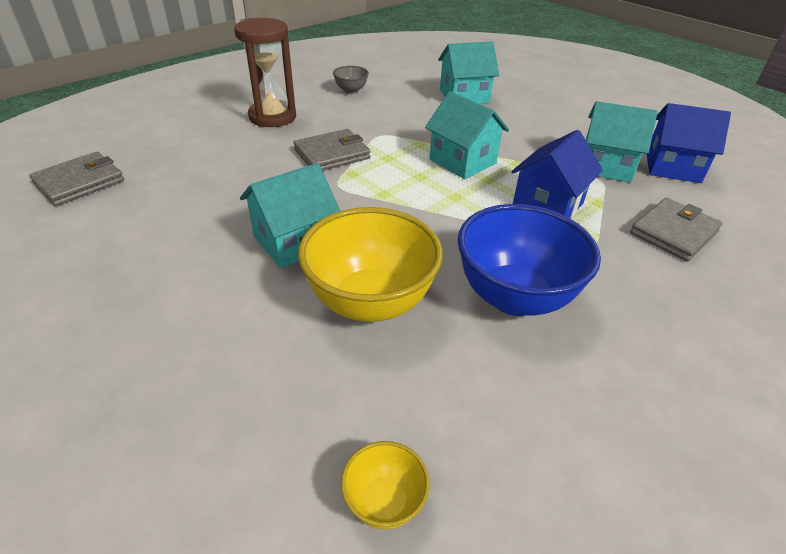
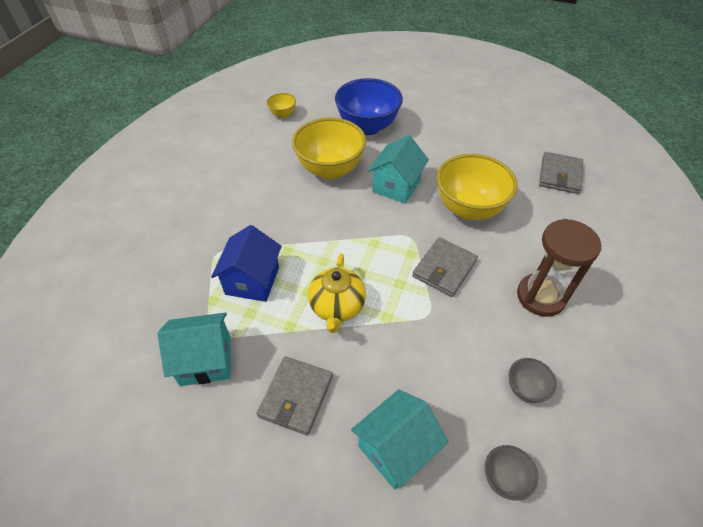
camera: 155 degrees right, 10 degrees up
(239, 188) = (468, 209): none -> yellow bowl
(405, 74) = (504, 479): none -> grey bowl
(462, 161) = (337, 307): turquoise house -> yellow teapot
(514, 297) = (259, 198): blue bowl -> blue bowl (367, 127)
(672, 167) = (136, 391): blue house -> none
(673, 232) = (155, 290): grey wallet -> grey wallet (296, 396)

